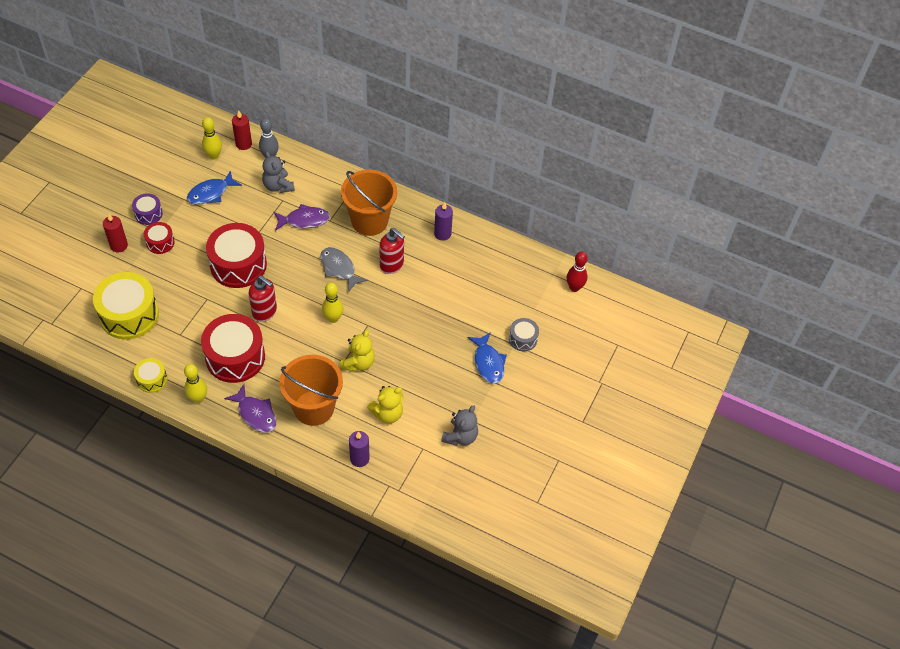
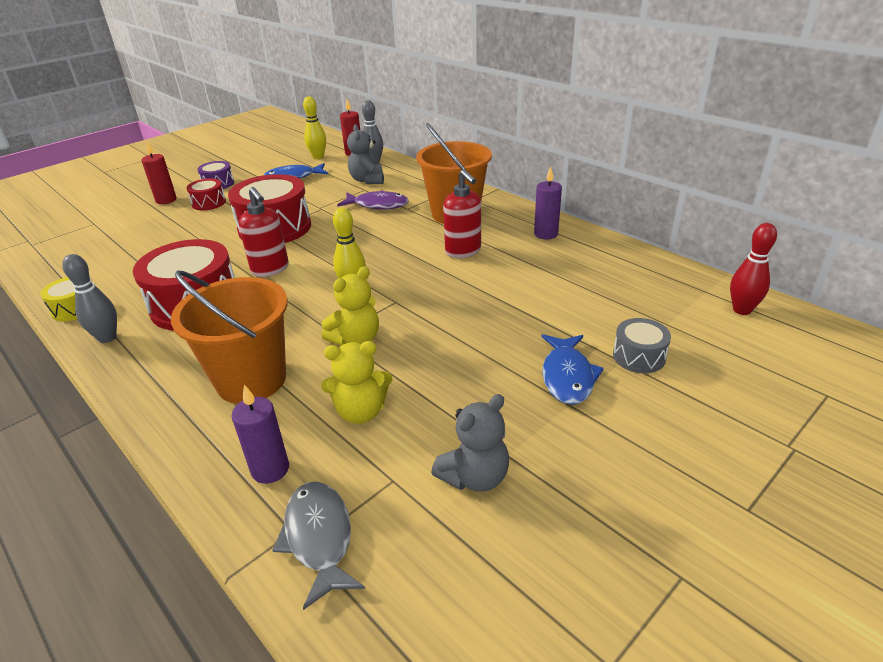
camera: 25 degrees right, 20 degrees down
(129, 315) = (117, 249): yellow drum -> none
(198, 398) = (107, 338): yellow bowling pin -> grey bowling pin
(255, 414) = (163, 370): purple fish -> none
(339, 268) = (392, 246): grey fish -> grey fish (319, 538)

